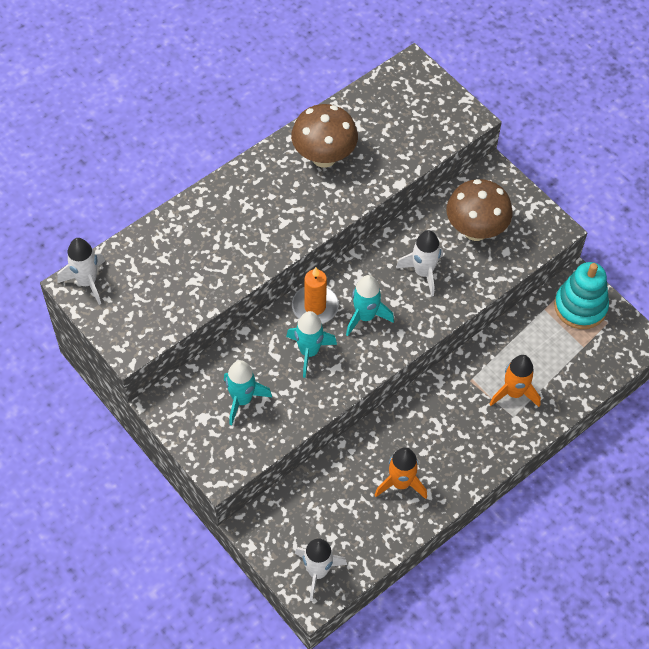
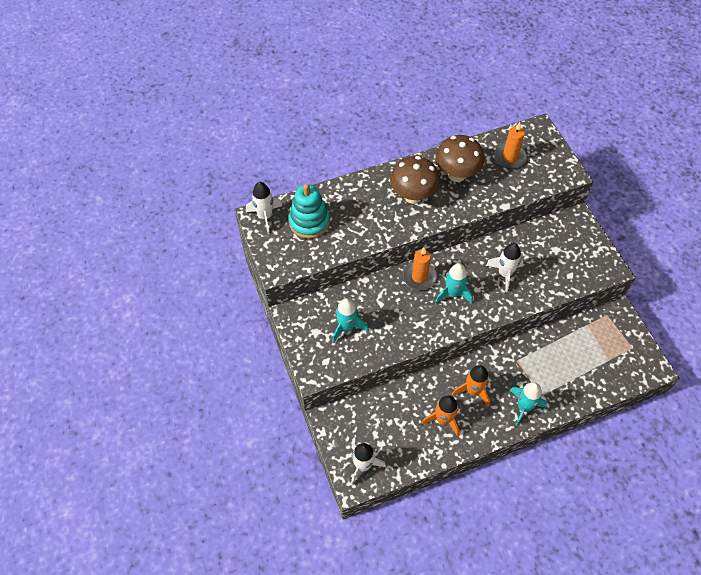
camera: 20 degrees right, 0 degrees up
(309, 352) = (404, 307): turquoise rocket -> turquoise rocket (523, 407)
(385, 116) = (509, 157): none -> orange candle
(475, 230) = (552, 254): brown mushroom -> brown mushroom (413, 196)
(514, 393) = (546, 378): orange rocket -> orange rocket (473, 391)
(580, 307) = (615, 330): turquoise stacking toy -> turquoise stacking toy (309, 222)

